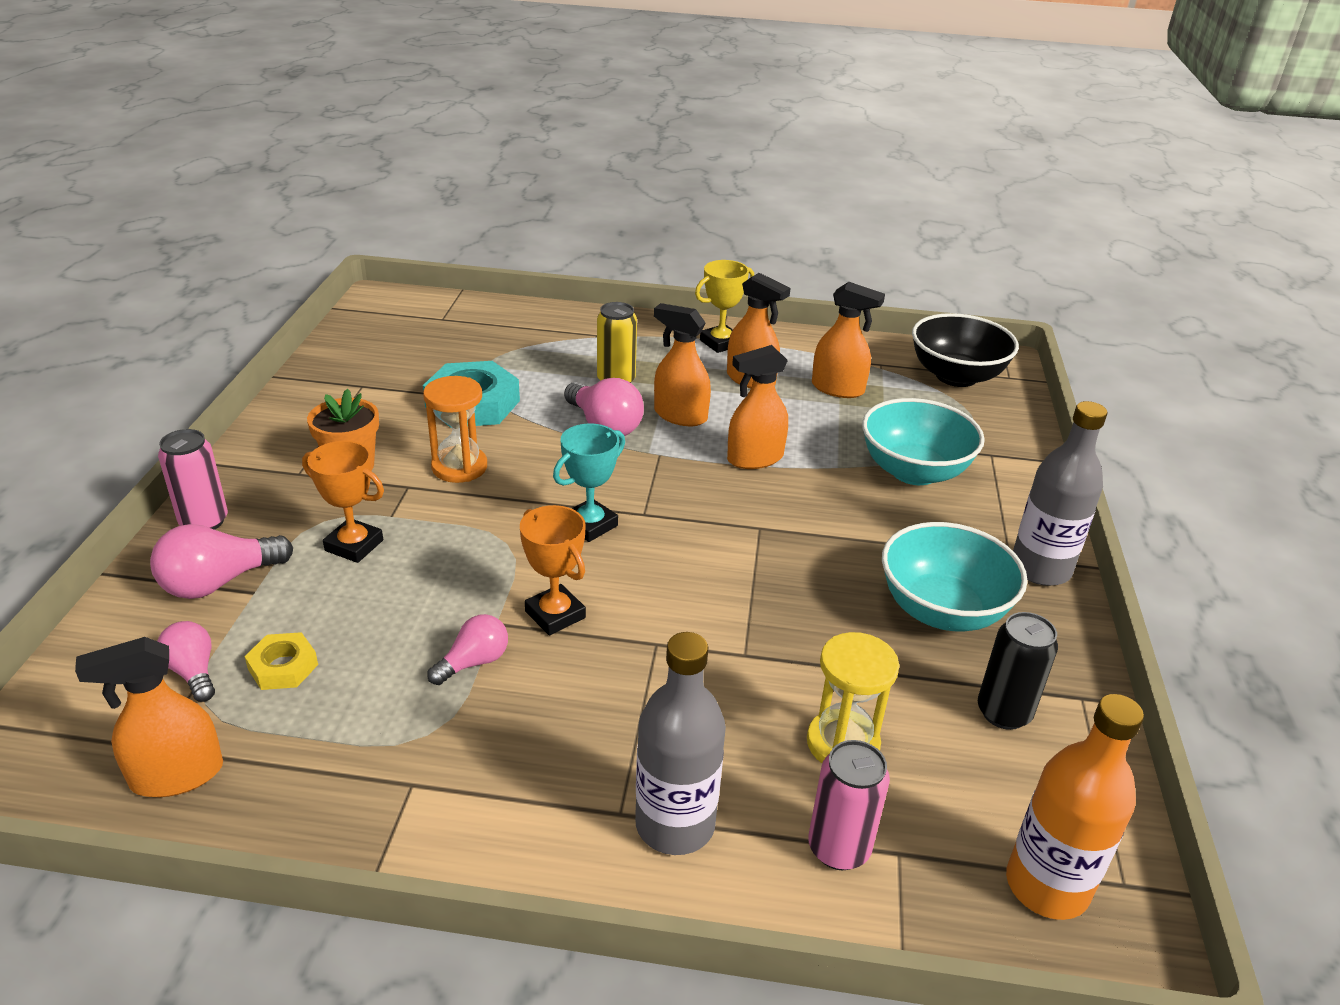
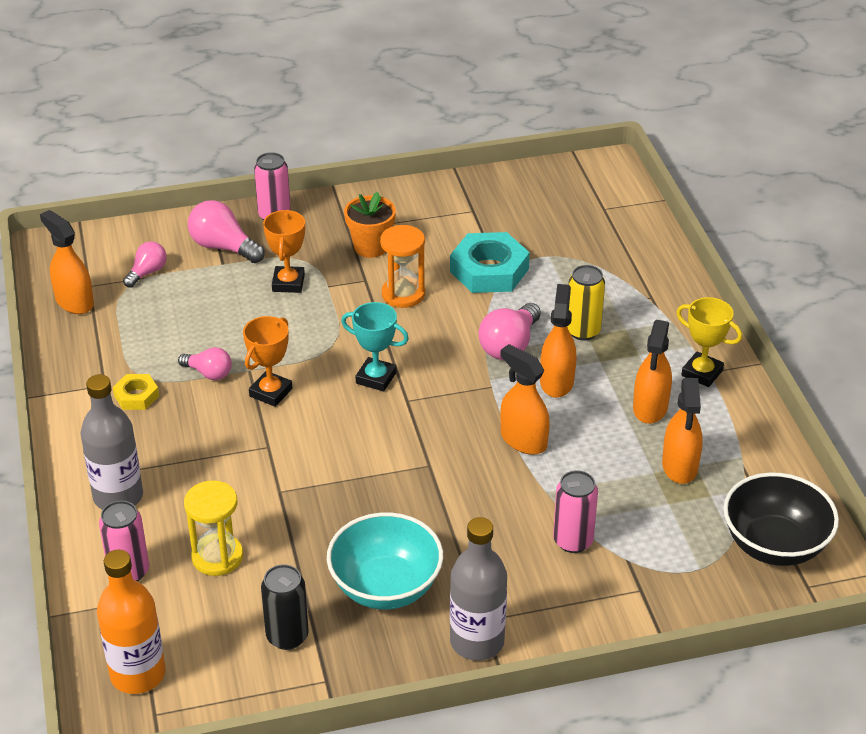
camera: 70 degrees right, 5 degrees up
(283, 667) = (167, 302): yellow nut -> yellow nut (136, 396)
(914, 471) = (573, 541): turquoise bowl -> pink can

